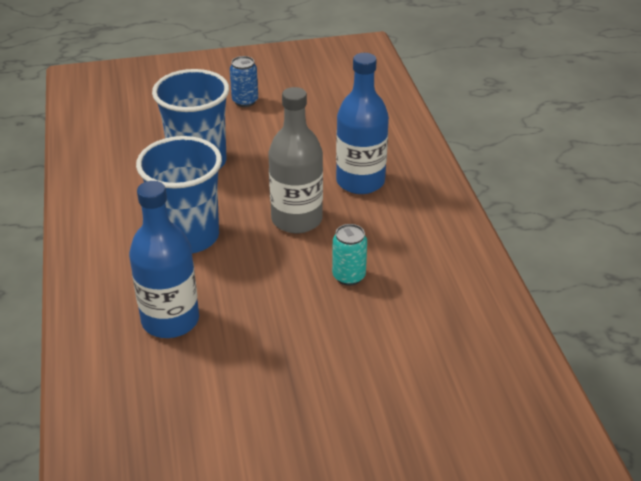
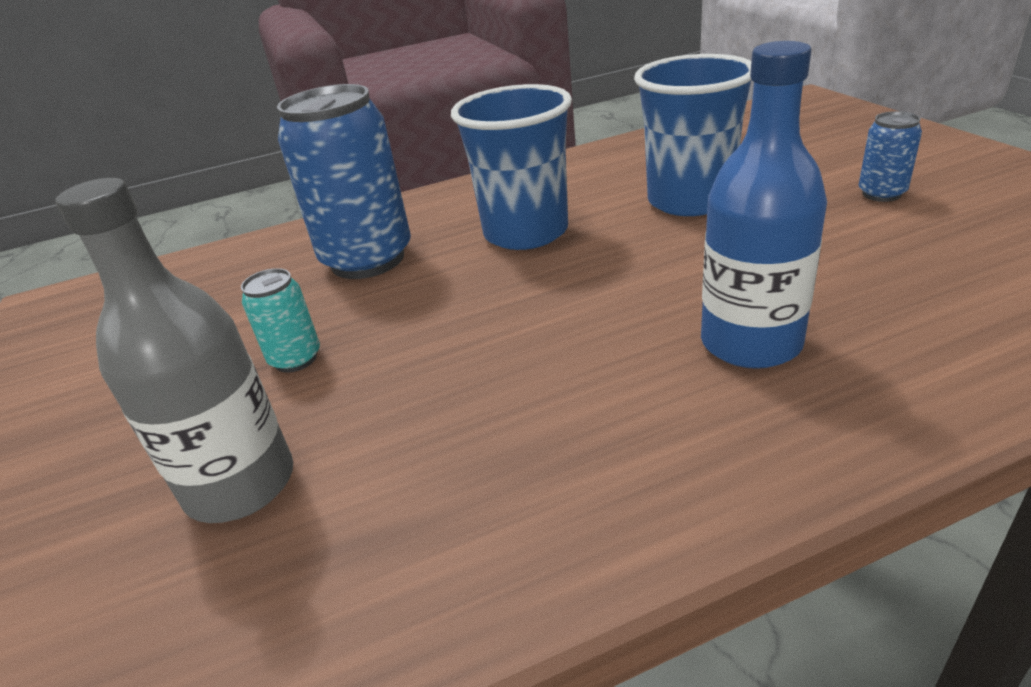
camera: 85 degrees right, 5 degrees down
(170, 320) = (367, 260): blue bottle -> blue can
(297, 219) = (601, 301): grey bottle -> grey bottle (240, 485)
(349, 276) = (473, 380): turquoise can -> turquoise can (295, 359)

